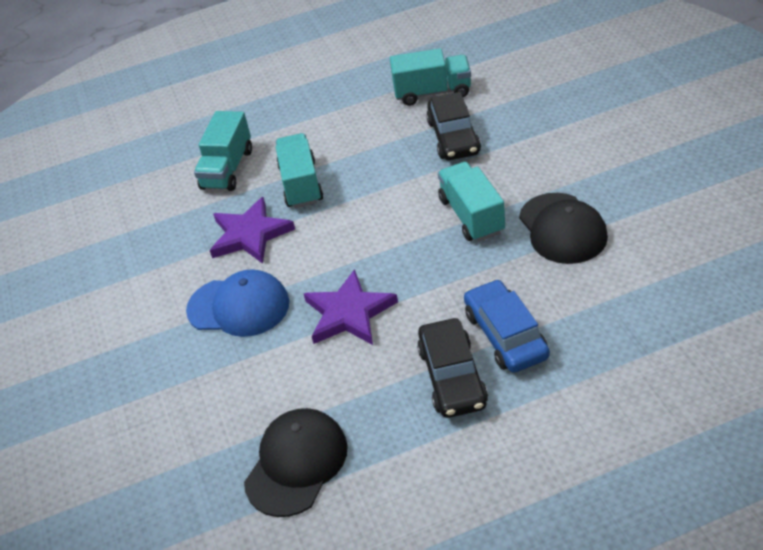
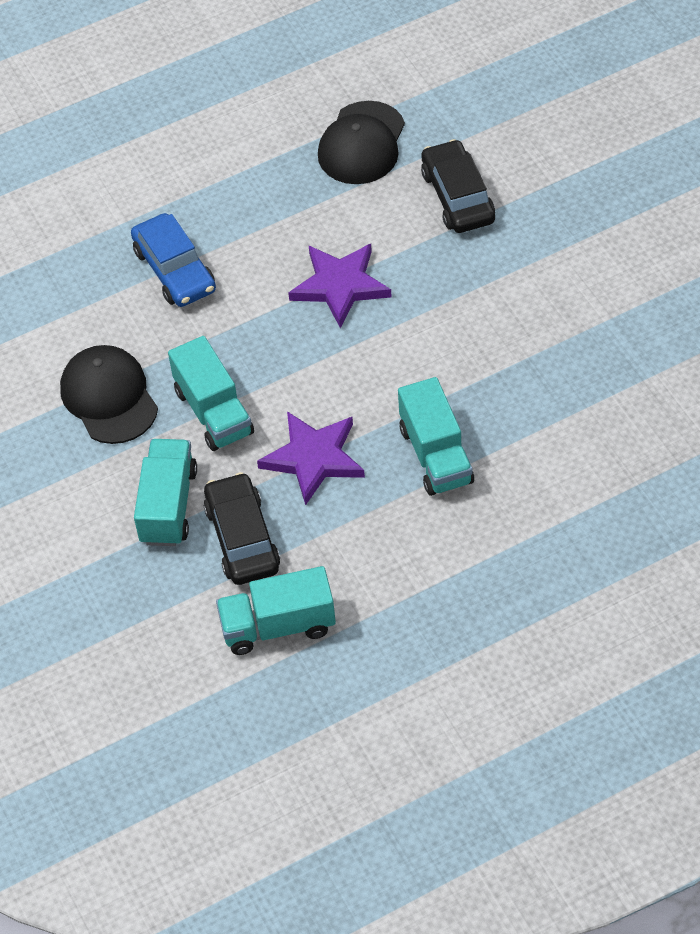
camera: 170 degrees right, 10 degrees up
(227, 169) = (545, 479): turquoise truck -> turquoise truck (168, 506)
(239, 306) = (465, 288): blue cap -> none
(250, 235) = (481, 378): purple star -> purple star (313, 458)
(452, 377) = (226, 226): black car -> black car (458, 196)

